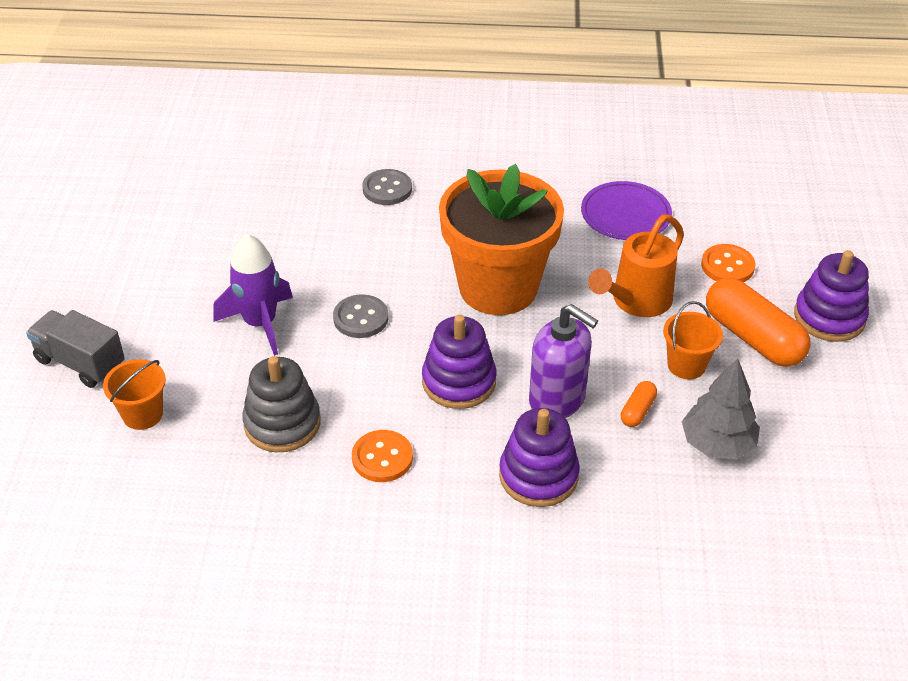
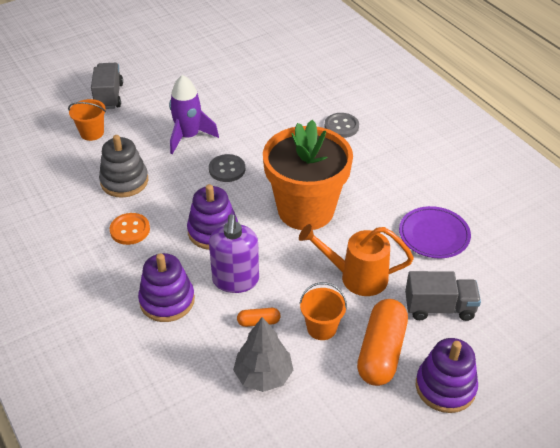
camera: 55 degrees right, 0 degrees up
(727, 266) = (439, 308): orange button -> grey truck

